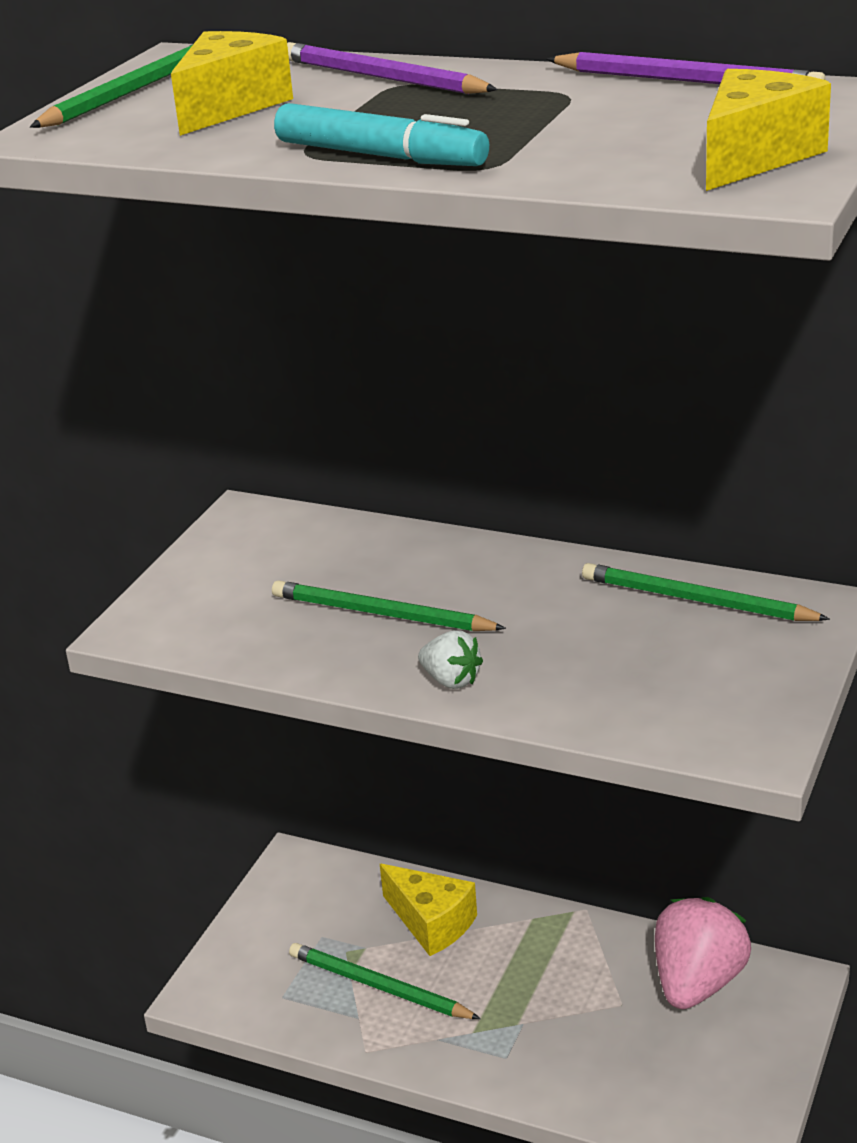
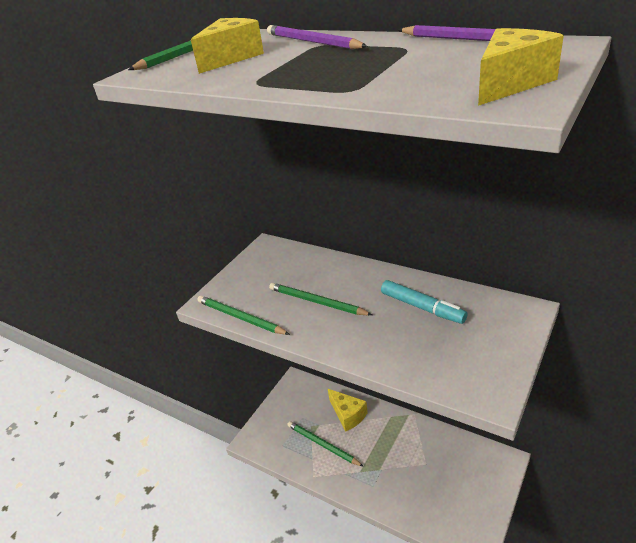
camera: 10 degrees right, 5 degrees up
(379, 156) = (294, 84): turquoise marker -> turquoise marker (422, 307)
(451, 680) = (343, 342): white strawberry -> none
(696, 600) = (467, 303): green pencil -> green pencil (240, 317)
(697, 983) = (460, 456): pink strawberry -> none

